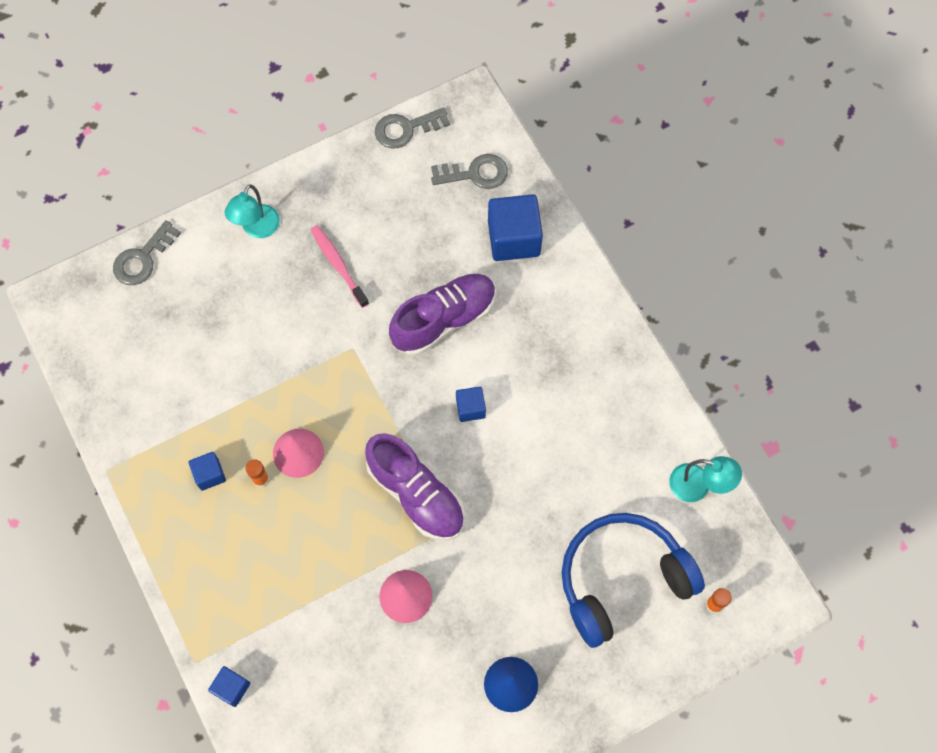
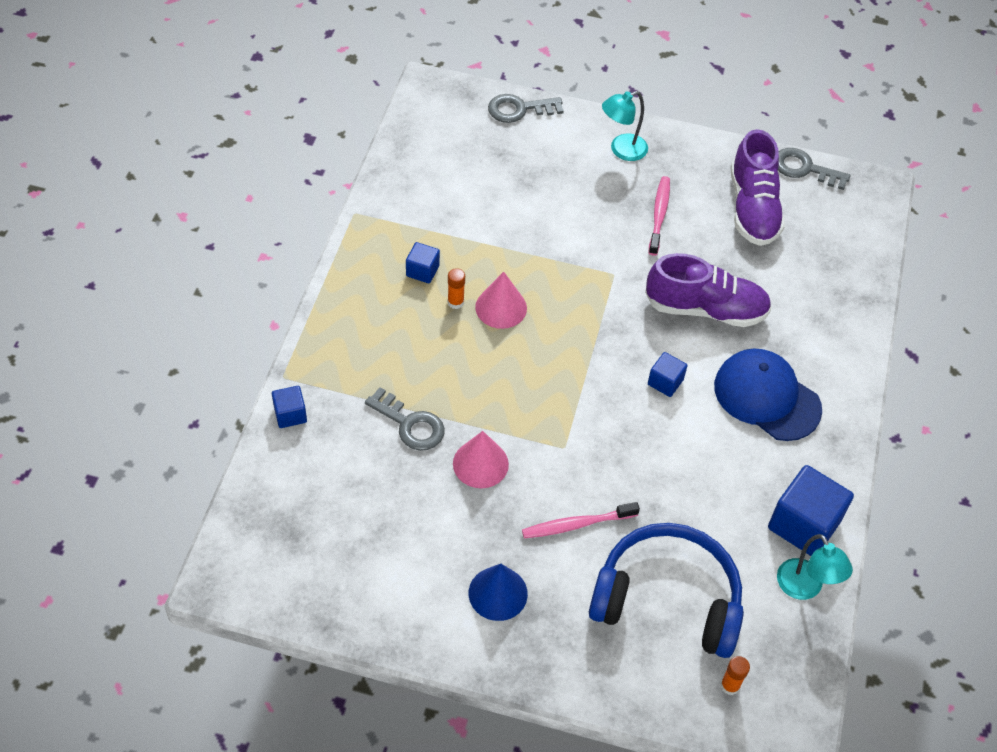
camera: 40 degrees right, 15 degrees down
(416, 494) = (561, 404): purple shoe -> purple shoe (752, 208)
(475, 173) = (832, 235): grey key -> grey key (410, 424)
(513, 238) = (820, 298): blue cube -> blue cube (804, 524)
(514, 580) = (577, 524): none -> pink toothbrush
(548, 356) = (766, 397): none -> blue cap

